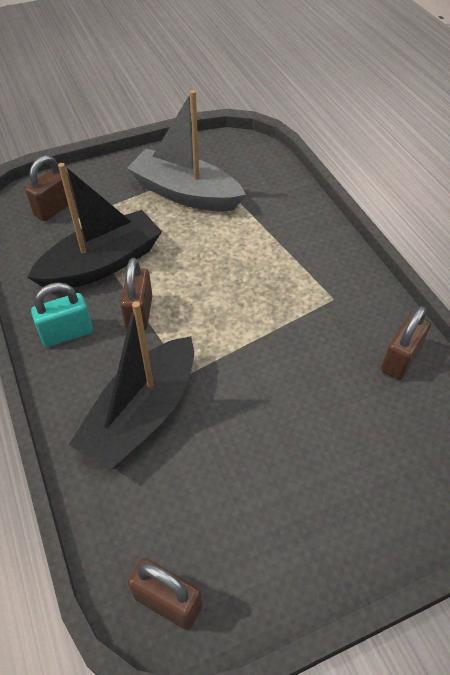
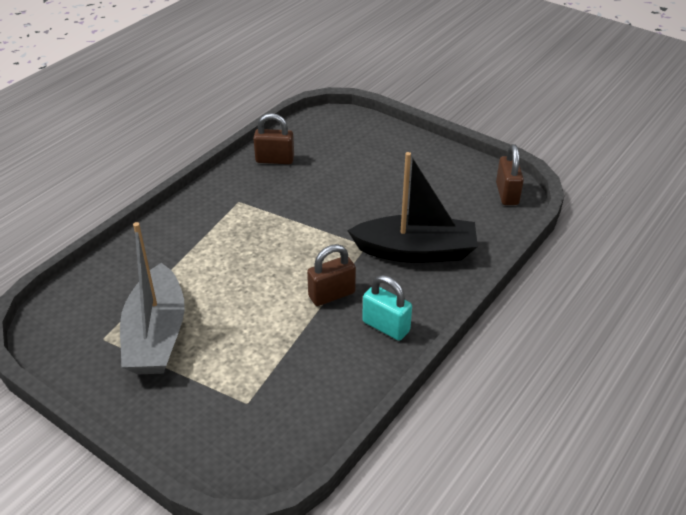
camera: 120 degrees left, 10 degrees down
(54, 208) = (242, 430): brown padlock -> none
(102, 264) = (295, 346): black boat -> none

